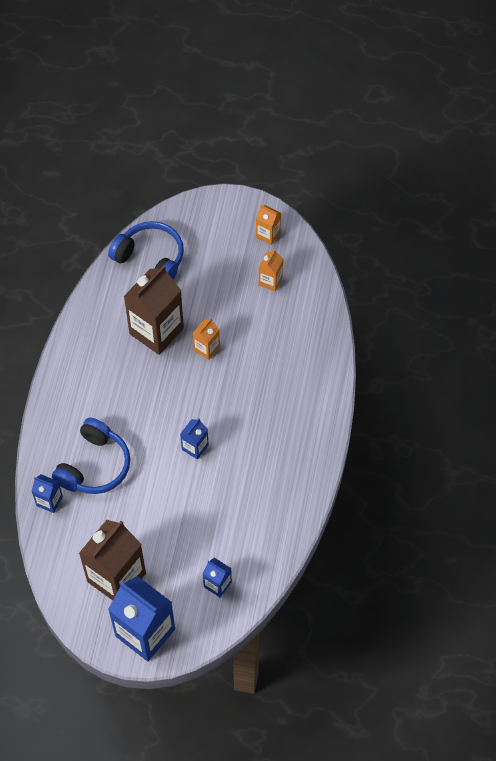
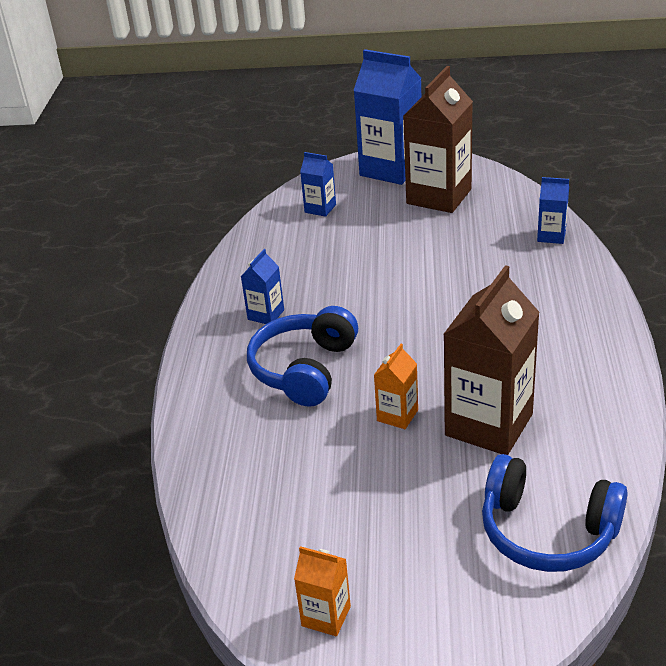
camera: 175 degrees right, 25 degrees down
(94, 466) = (510, 271): blue headphones -> blue headphones (304, 369)
(195, 447) = (381, 307): blue carton -> blue carton (266, 315)
(270, 281) = (307, 531): orange carton -> none

